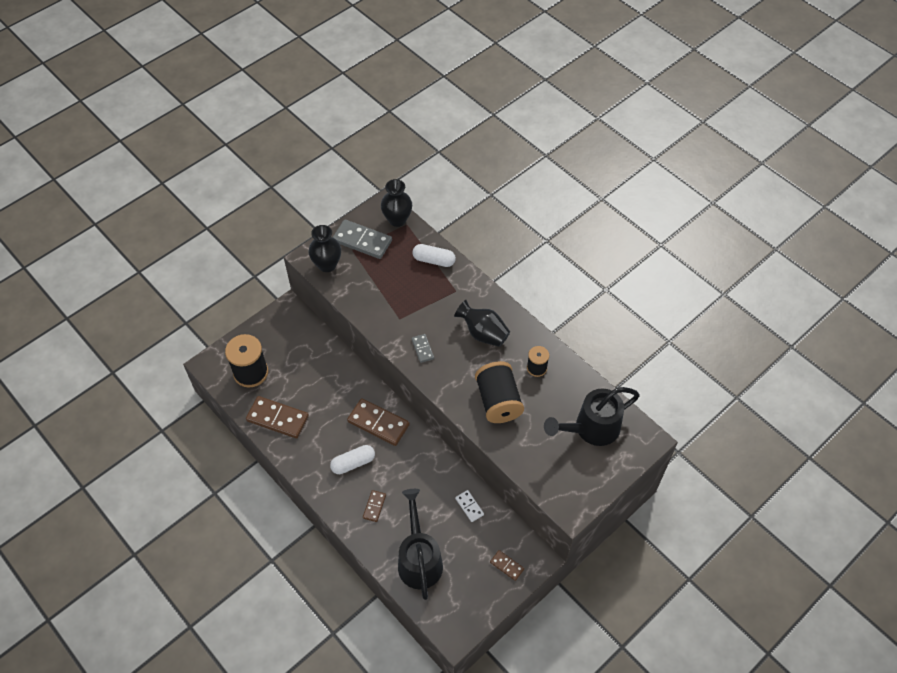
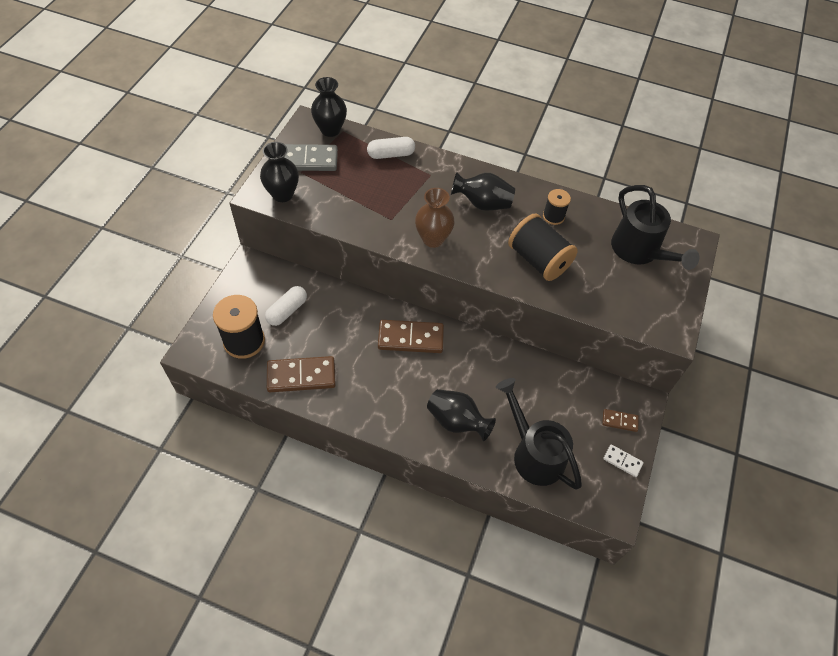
camera: 30 degrees left, 0 degrees up
(353, 463) = (408, 387): white capsule -> white capsule (287, 311)
(374, 506) = (457, 421): brown domino -> black vase
(422, 349) = (433, 239): grey domino -> brown vase
(469, 506) = (549, 380): white domino -> white domino (622, 461)
(591, 429) = (639, 252): black watering can -> black watering can turned 60 degrees counterclockwise

